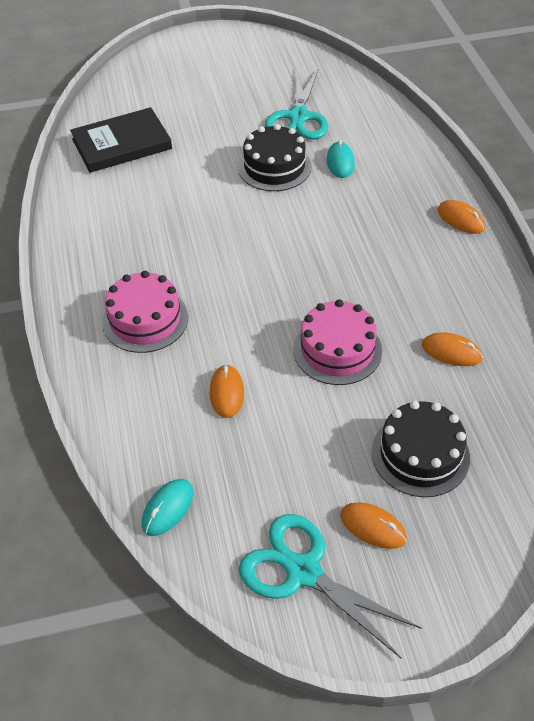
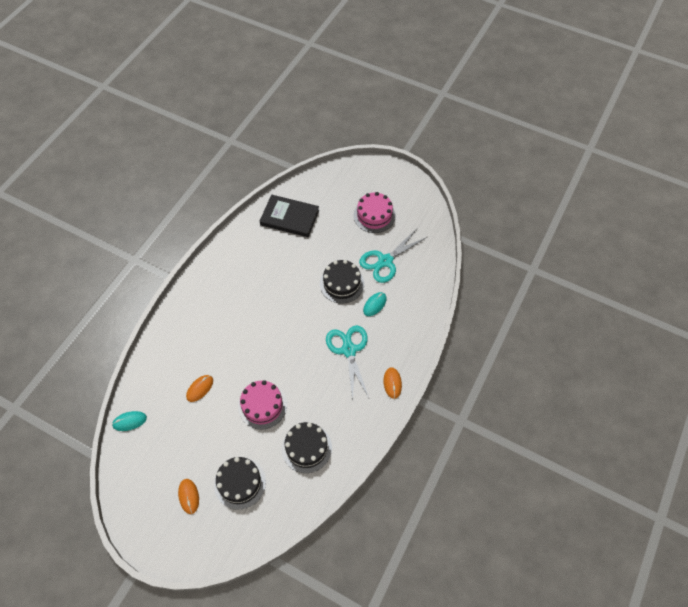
camera: 40 degrees right, 10 degrees up
(145, 319) = (205, 325): pink cake -> pink cake (374, 215)
(302, 571) = (146, 490): turquoise scissors -> turquoise scissors (349, 350)
(451, 352) = (306, 448): orange mouse -> black cake

